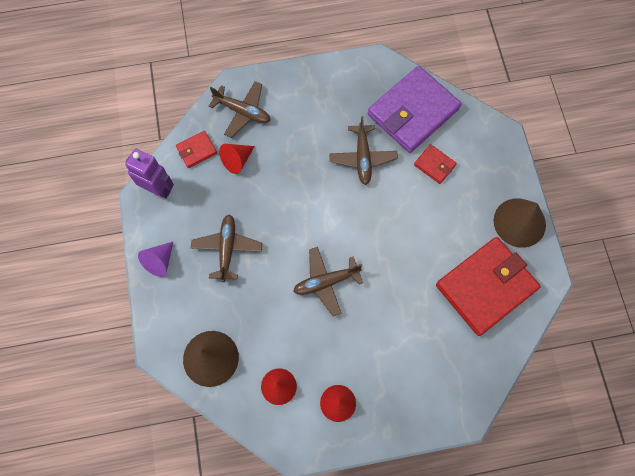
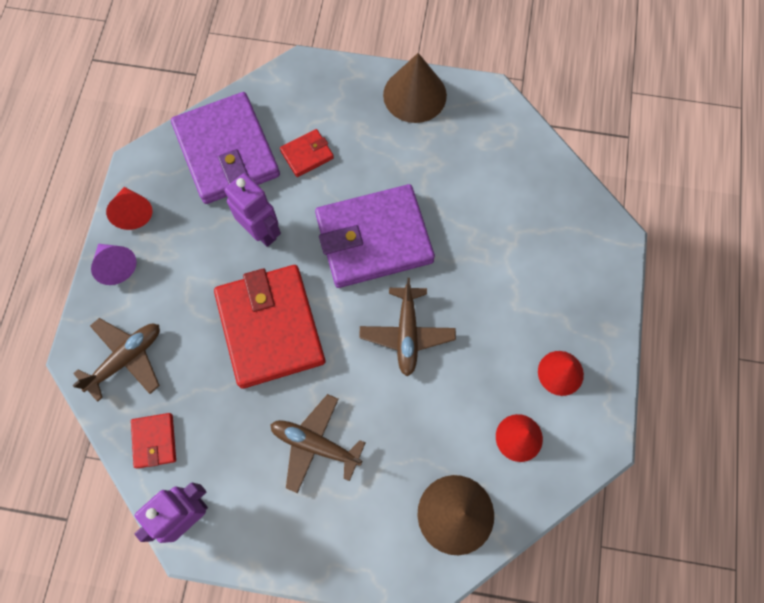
camera: 70 degrees left, 0 degrees up
(159, 261) = (297, 544): purple cone -> purple cone (116, 266)
(237, 160) = (194, 390): red cone -> red cone (133, 212)
(362, 158) = (261, 231): brown plane -> purple robot
(388, 234) = (374, 239): none -> purple wallet
(486, 287) = (477, 159): red wallet -> red wallet (270, 327)

